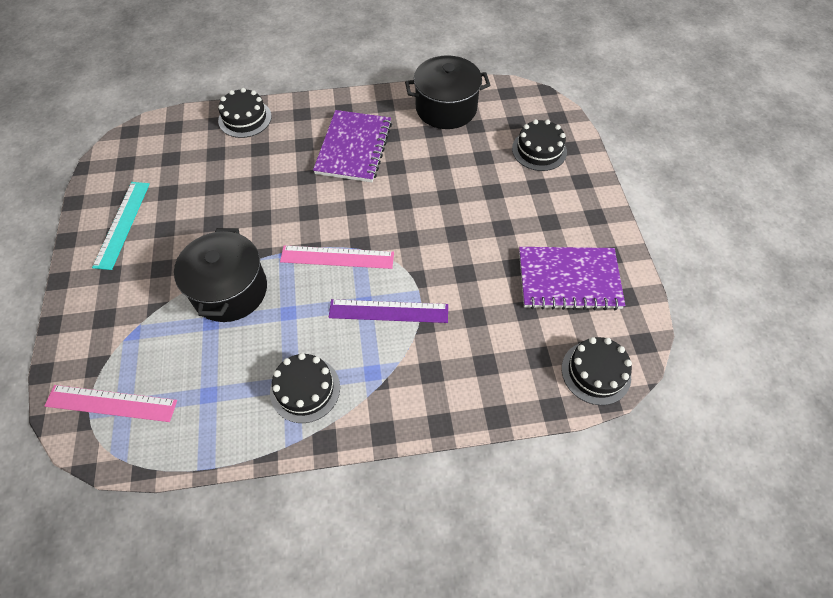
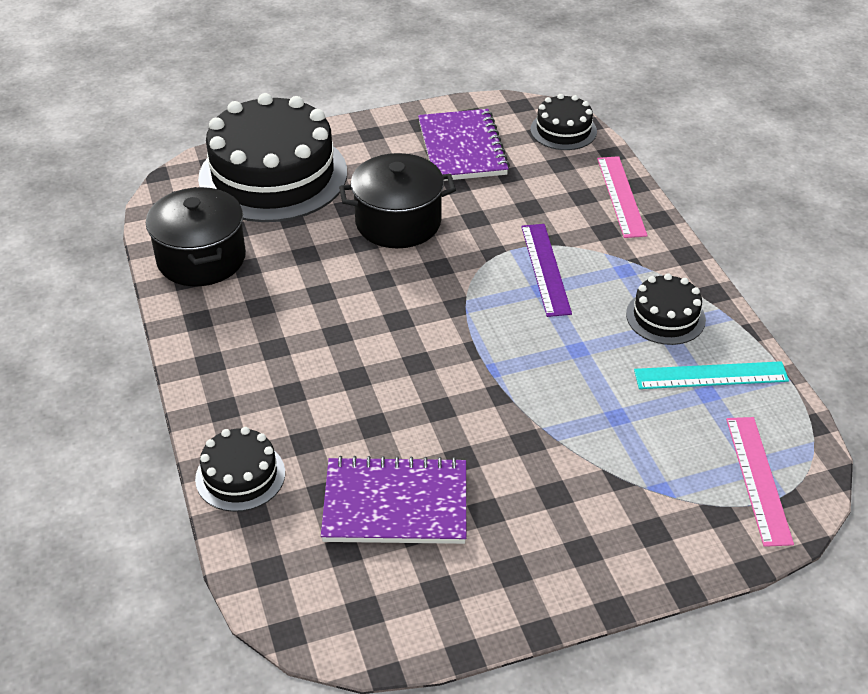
camera: 100 degrees left, 15 degrees down
(122, 224) = (492, 567): turquoise ruler -> turquoise ruler (711, 375)
(230, 290) = (565, 411): black pot -> black pot (398, 222)
(337, 257) = (484, 322): pink ruler -> pink ruler (621, 196)
(354, 148) = (291, 337): purple notebook -> purple notebook (395, 504)
(539, 150) = (273, 175): black cake -> black cake, size x2.13

